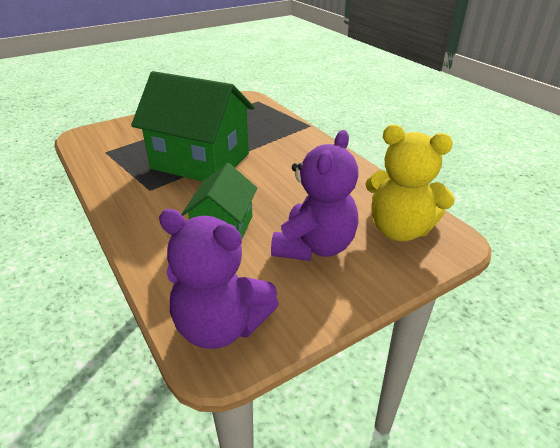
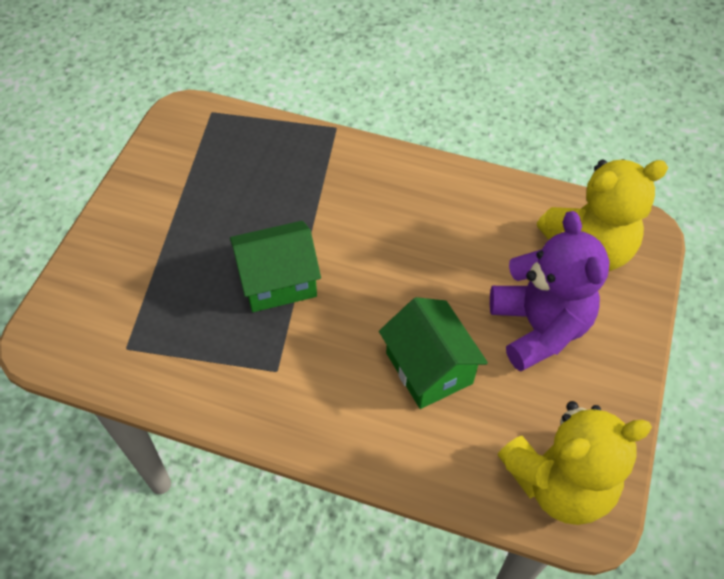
camera: 40 degrees left, 20 degrees up
(200, 161) = (278, 281): green house -> green house, size x0.56
(221, 326) = (559, 482): purple teddy bear -> yellow teddy bear

